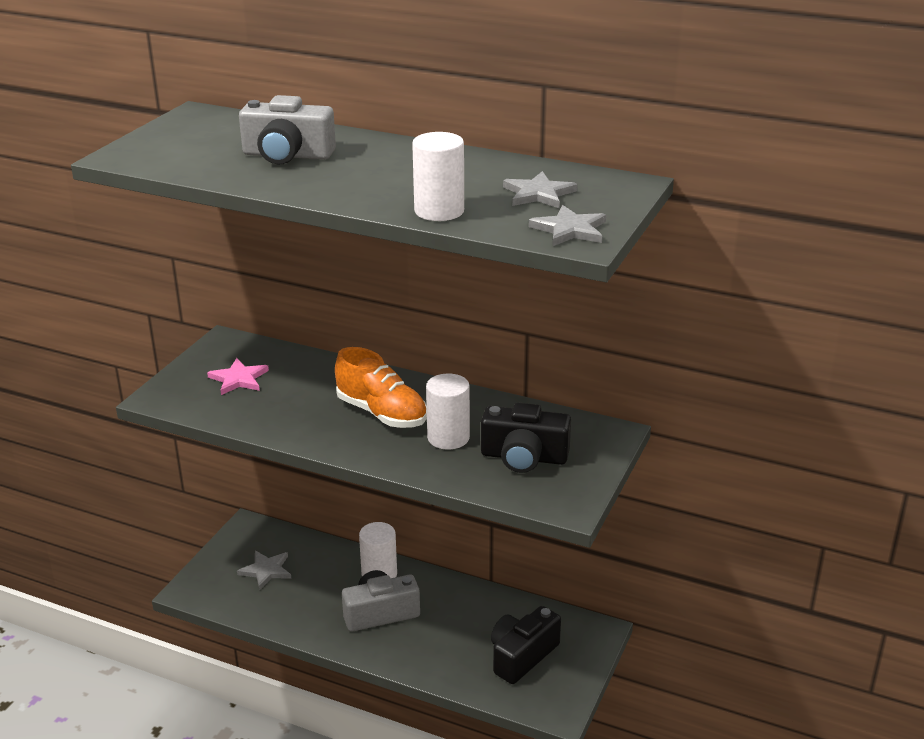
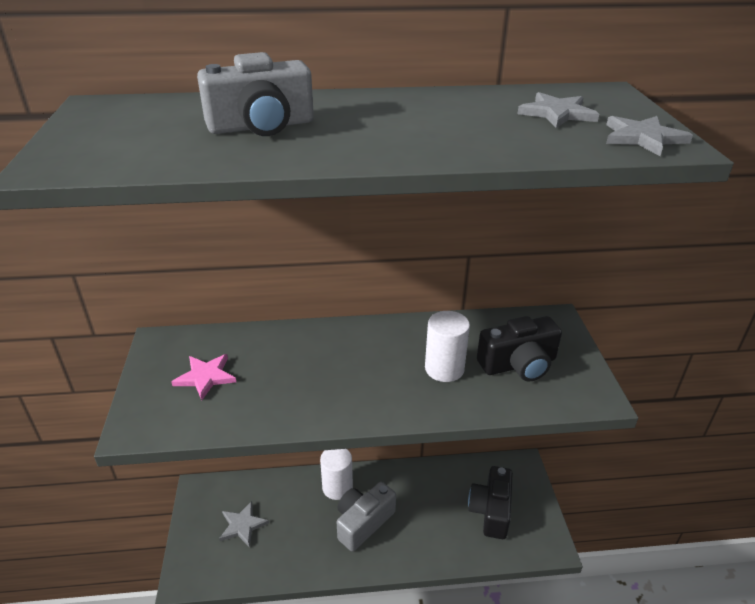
camera: 30 degrees left, 5 degrees up
(382, 413) = (368, 365): orange shoe -> none
(439, 211) = (503, 147): white cylinder -> none

